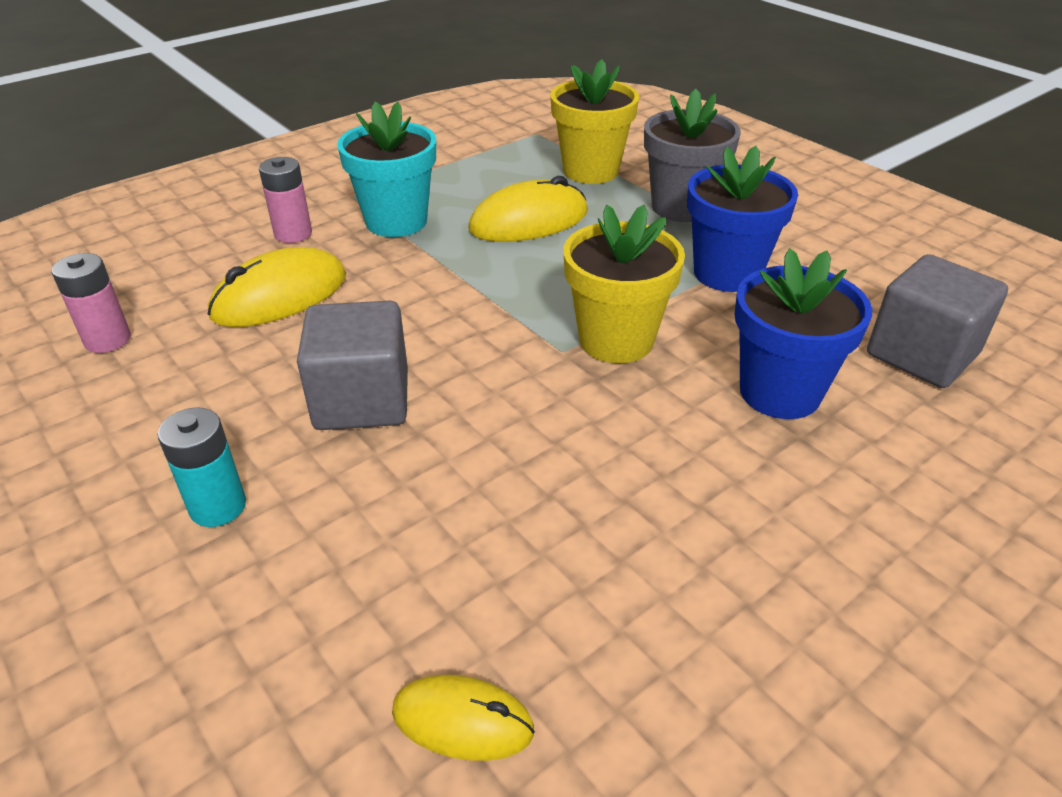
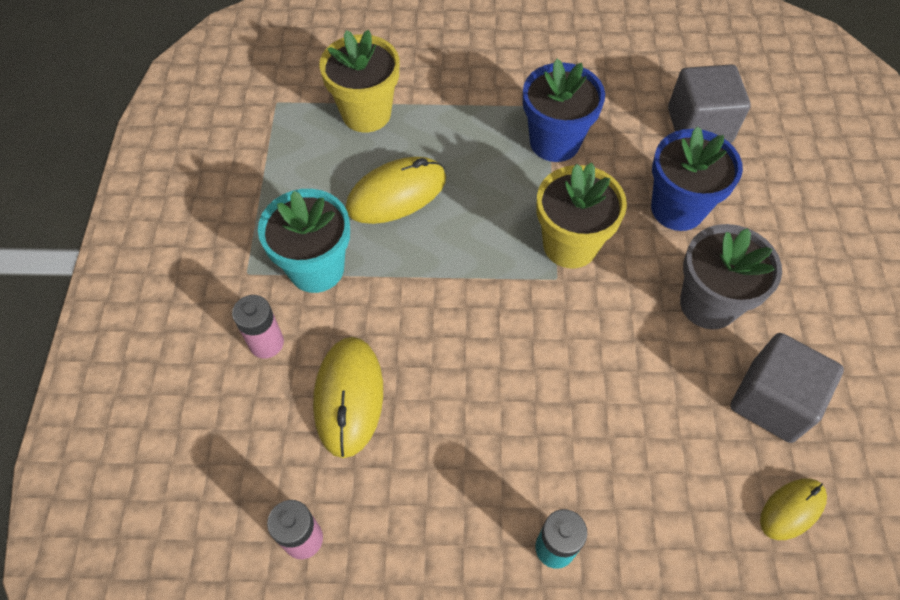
camera: 50 degrees left, 20 degrees up
(362, 400) = (515, 414): grey cube -> grey cube (772, 401)
(529, 221) = (396, 194): yellow mouse -> yellow mouse turned 45 degrees clockwise
(681, 207) = (463, 104): grey flower pot -> grey flower pot (708, 304)

